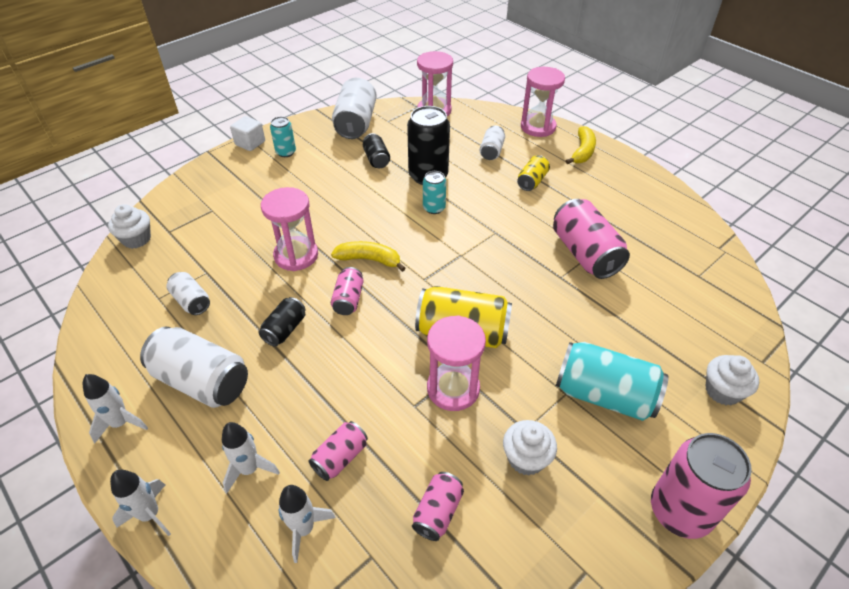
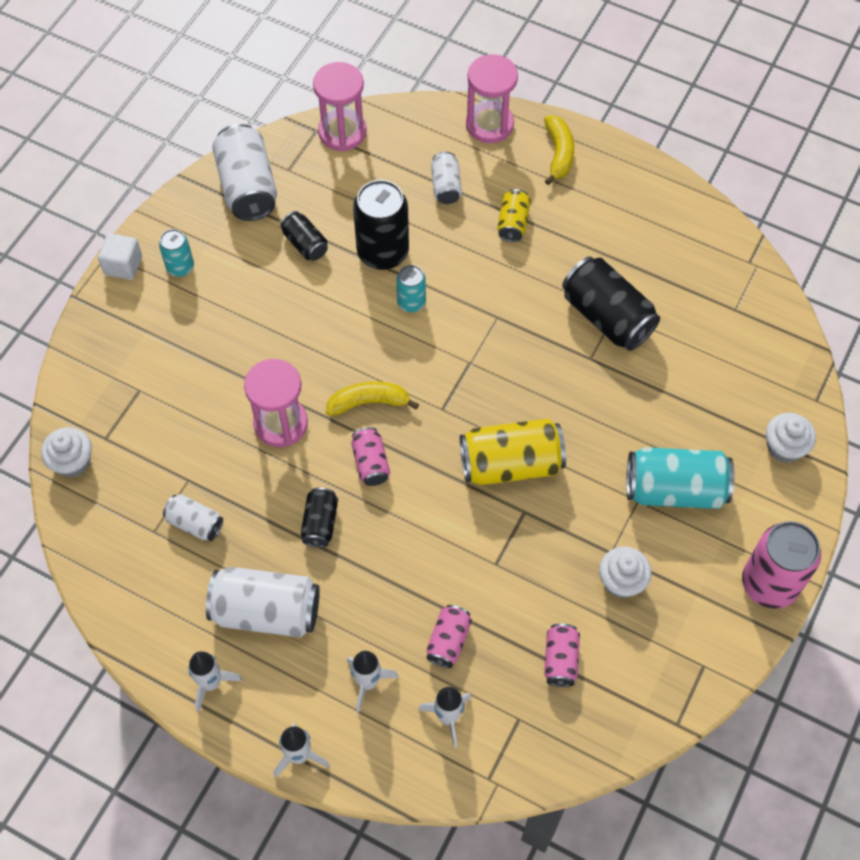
camera: 20 degrees left, 15 degrees up
(453, 389) = (526, 532): pink hourglass -> none
(585, 253) = (607, 316): pink can -> black can

